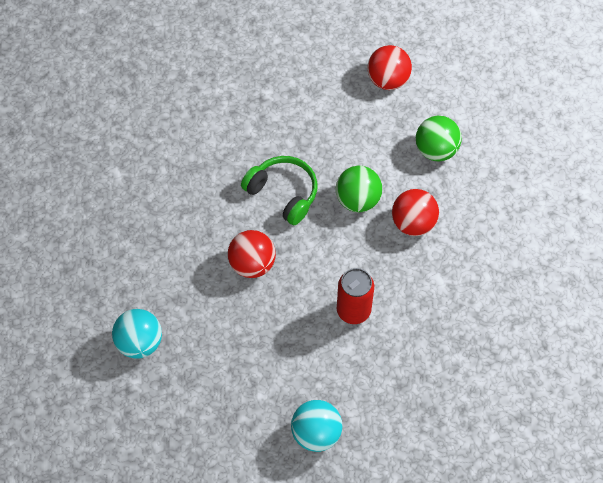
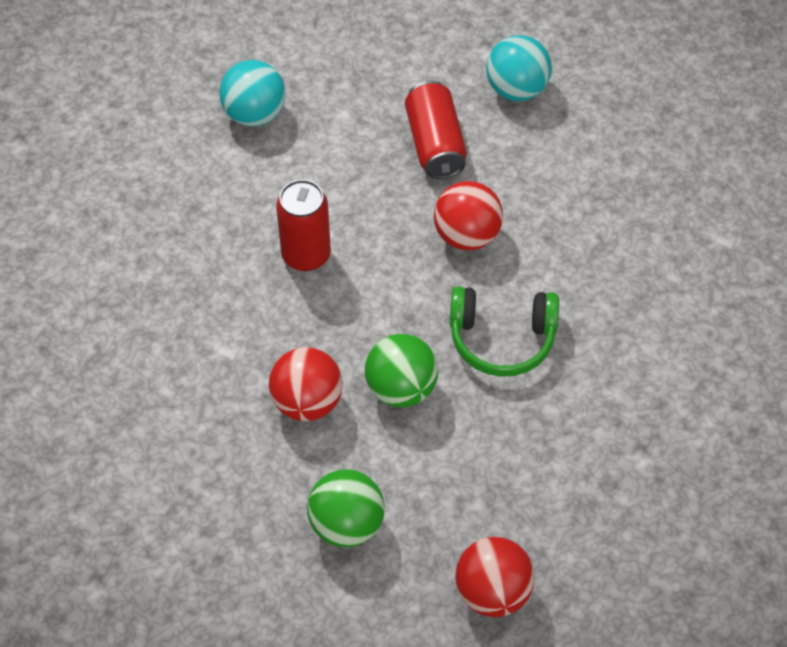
camera: 145 degrees right, 5 degrees down
(221, 336) = (435, 144): none -> red can

